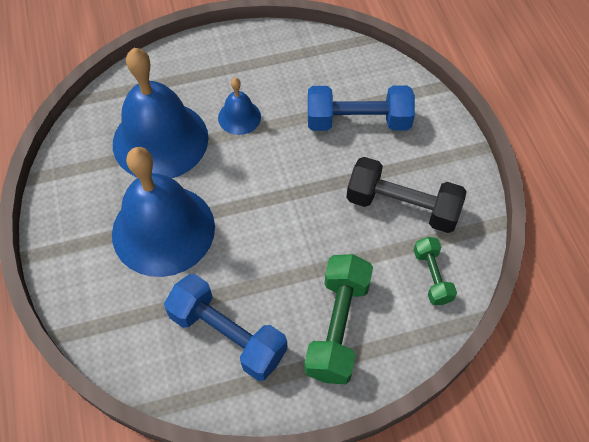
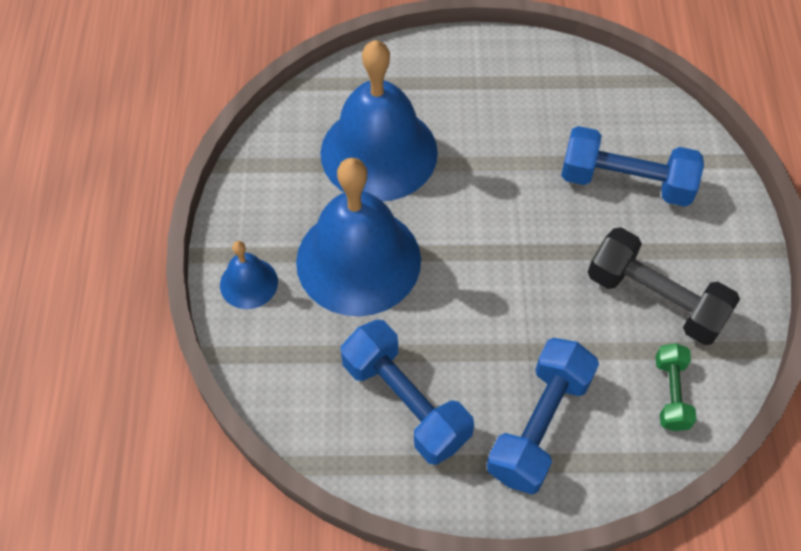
camera: 15 degrees right, 0 degrees up
(239, 117) = (480, 145): blue bell -> blue bell (248, 283)
(337, 327) = (538, 425): green dumbbell -> blue dumbbell

